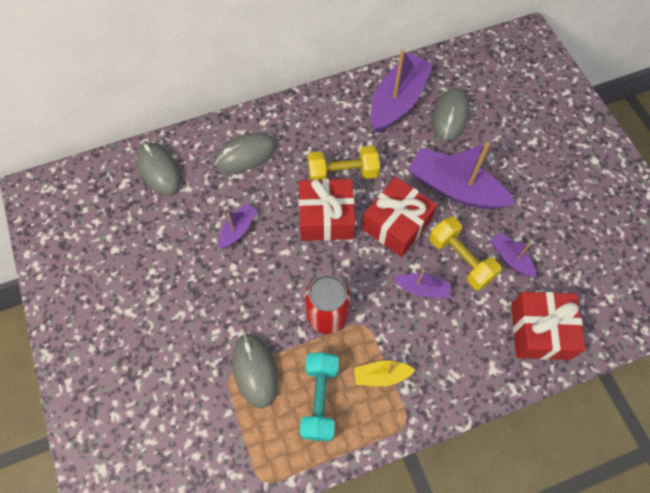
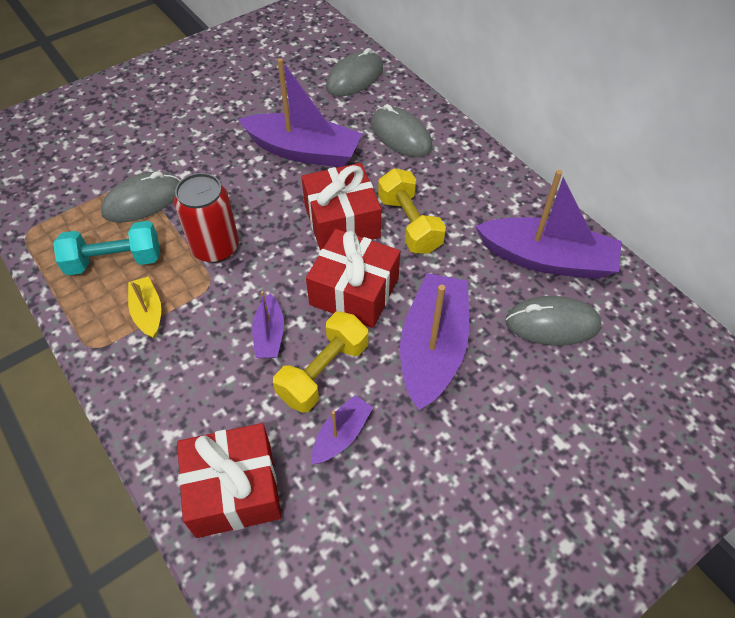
camera: 75 degrees right, 10 degrees down
(238, 229) = (303, 151): purple boat -> purple boat, size x2.01

